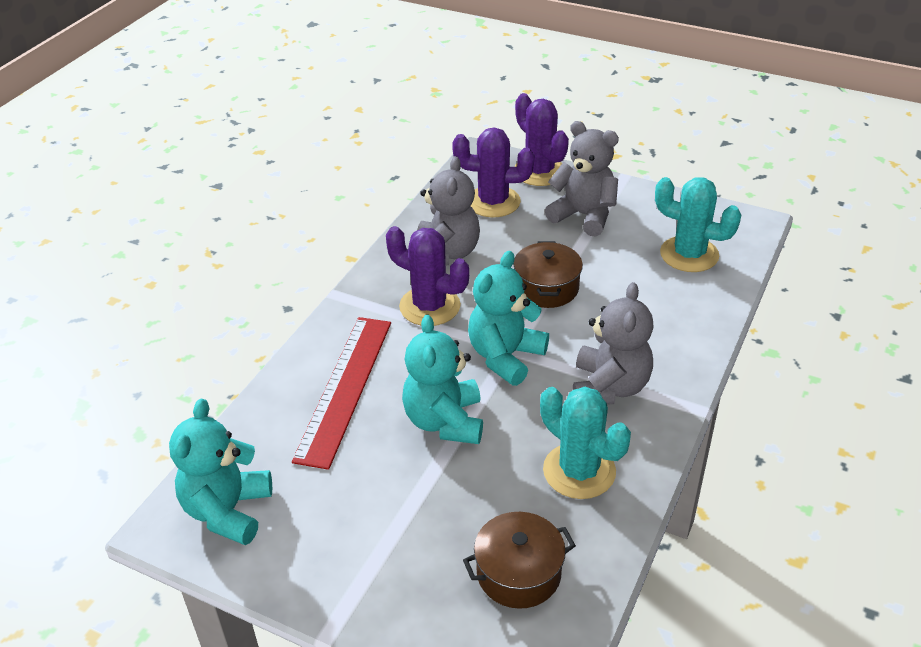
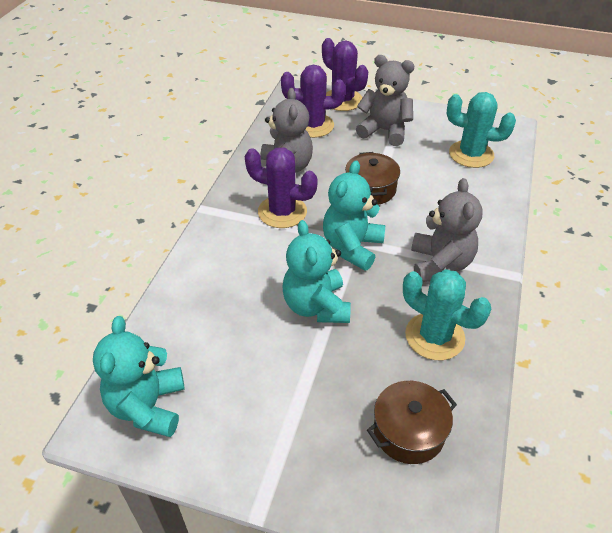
camera: 10 degrees left, 5 degrees up
(345, 388) = (227, 286): red ruler -> none

